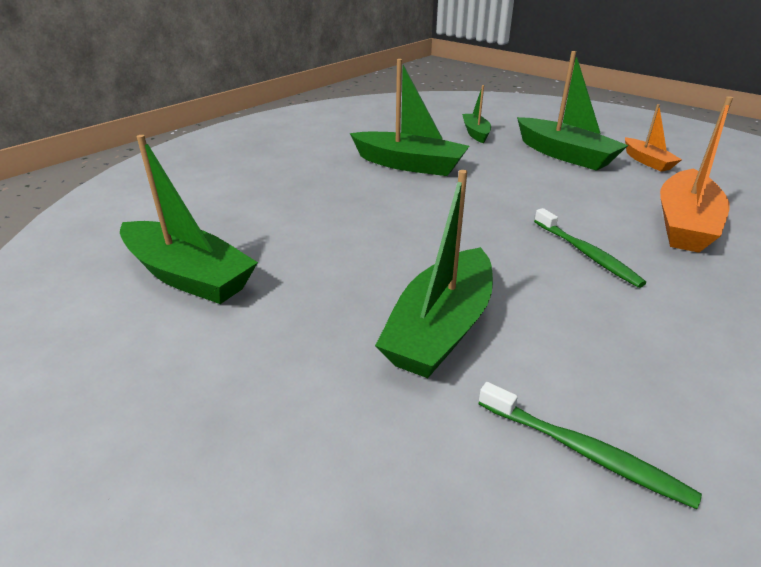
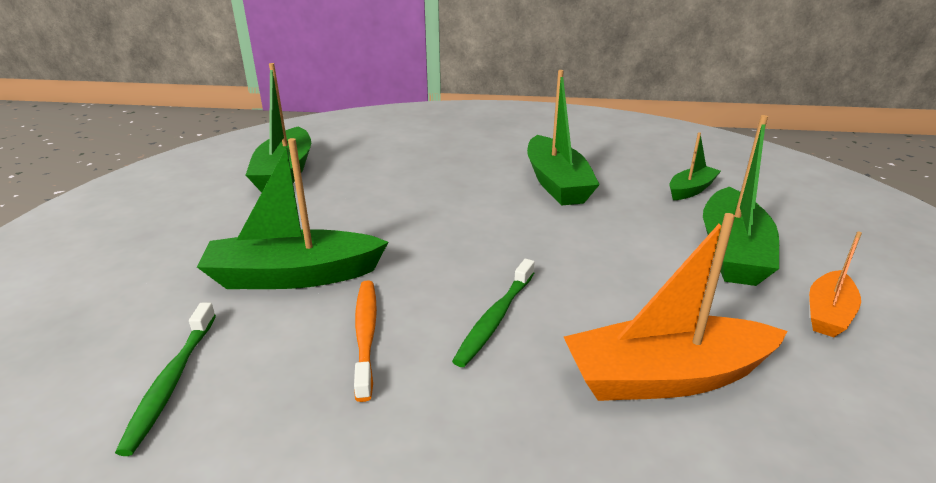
camera: 55 degrees right, 5 degrees down
(573, 315) = (366, 335): none -> orange toothbrush

